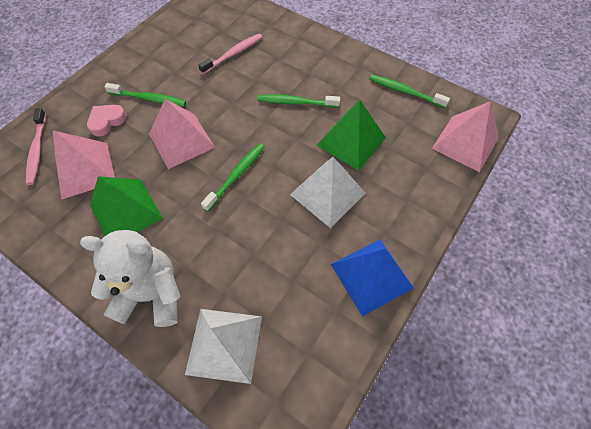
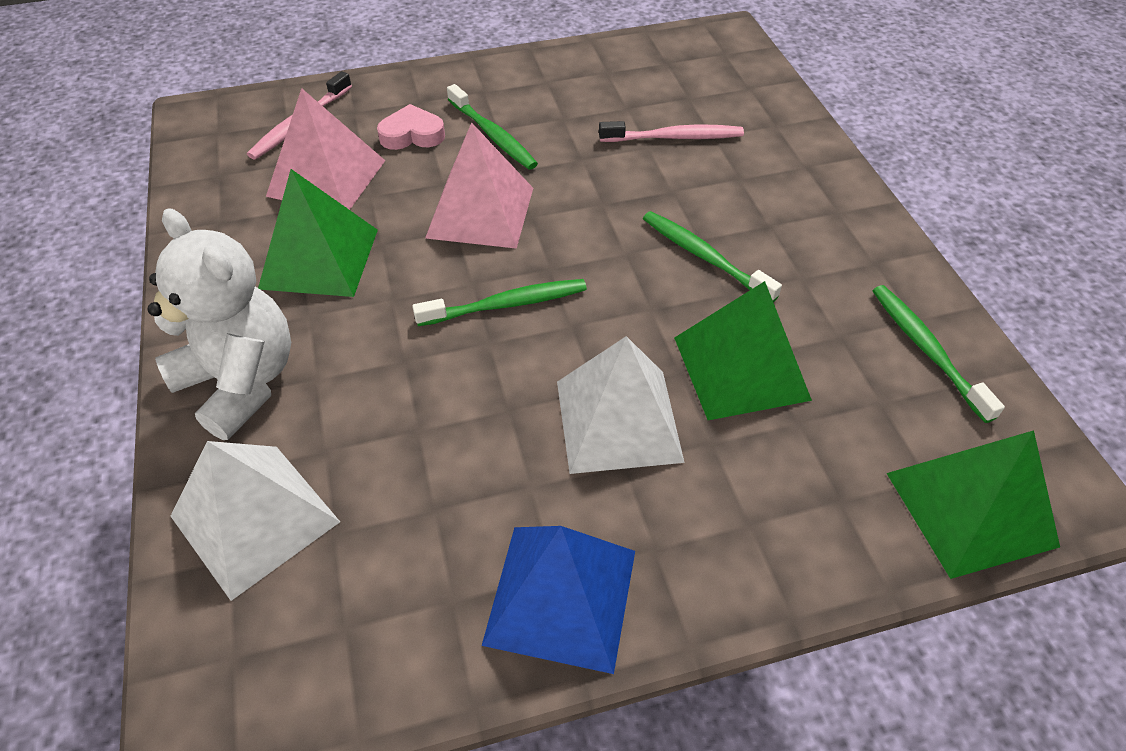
camera: 40 degrees right, 10 degrees down
(465, 143) = (970, 509): pink pyramid -> green pyramid

